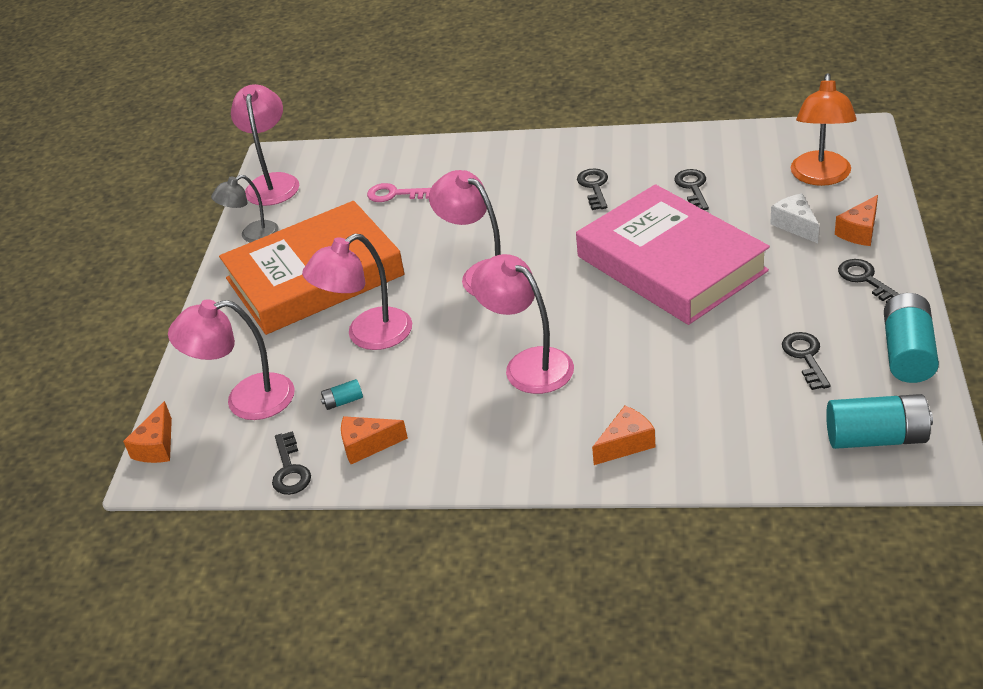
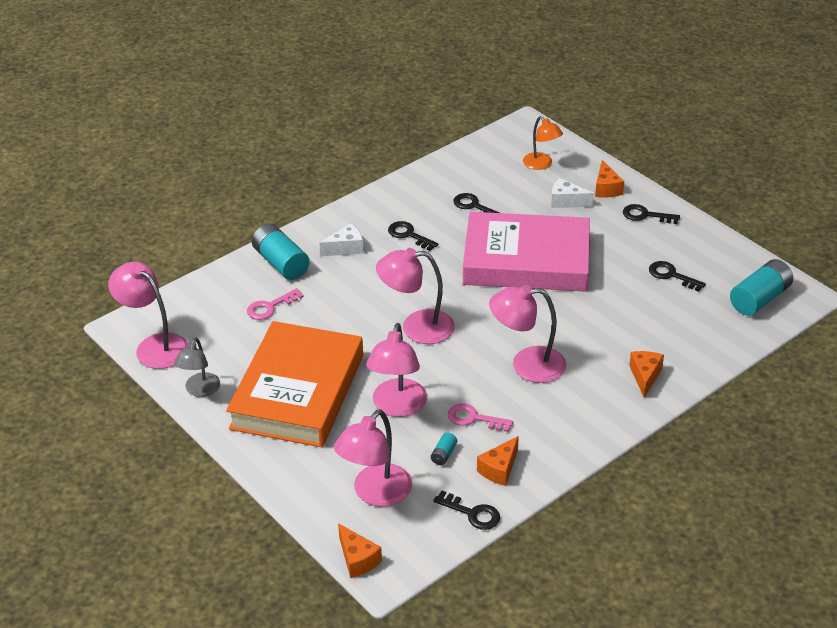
camera: 50 degrees left, 0 degrees up
(413, 385) = (474, 418): none -> pink key
(523, 173) = (346, 248): none -> white cheese
(820, 177) = (541, 164): orange lamp -> orange lamp, size x0.65
(907, 353) = (717, 246): turquoise battery -> turquoise battery (281, 263)

